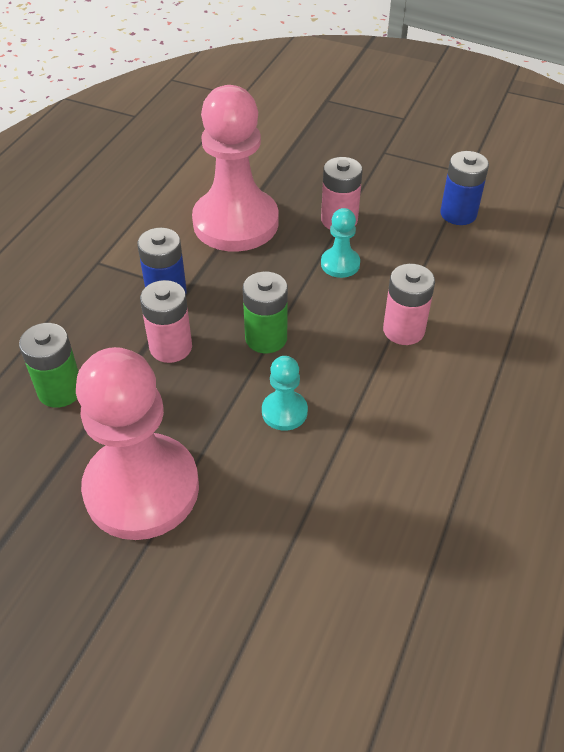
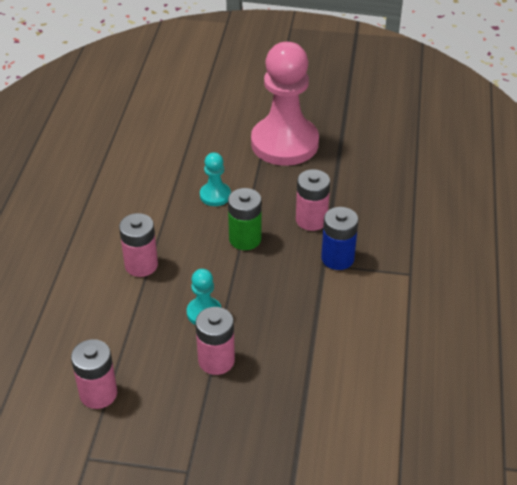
camera: 165 degrees right, 5 degrees down
(60, 390) = (368, 180): green battery -> none
(235, 223) = (313, 337): pink pawn -> none
(458, 214) = (98, 394): blue battery -> pink battery

